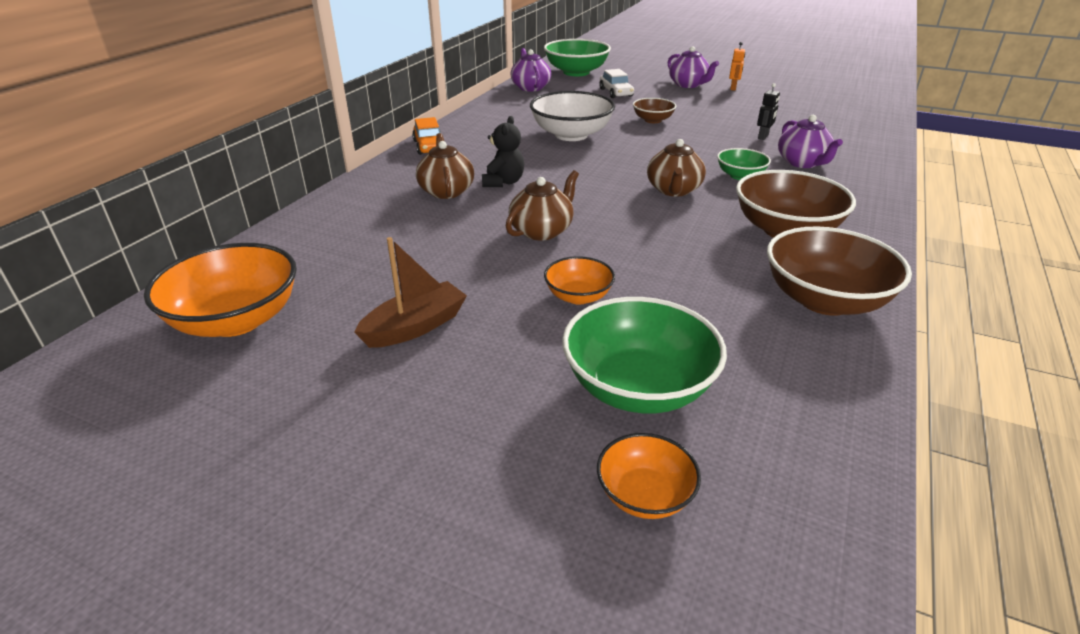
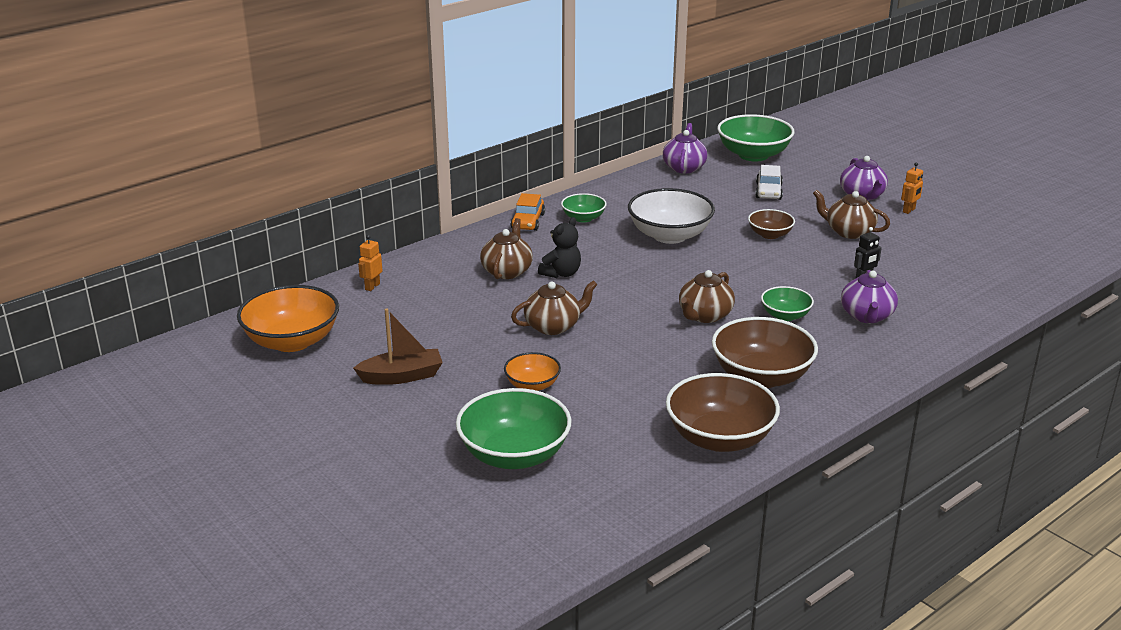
camera: 25 degrees right, 5 degrees down
(304, 235) = (372, 286): none -> orange robot
(480, 135) = (583, 218): none -> green bowl
(644, 495) = (459, 510): orange bowl -> none
(709, 108) = (849, 232): none -> brown teapot

